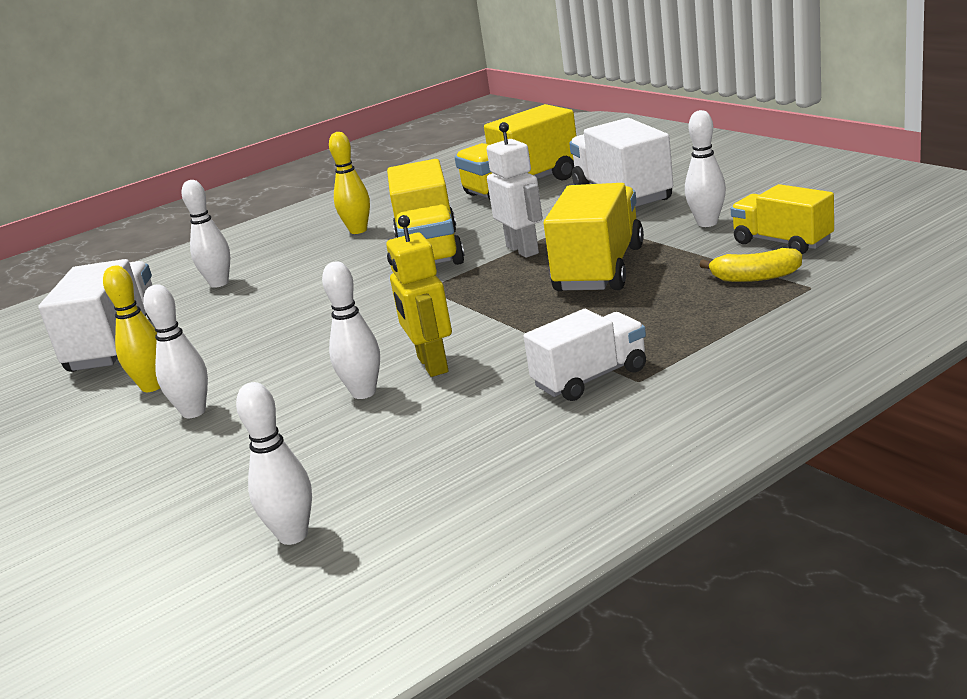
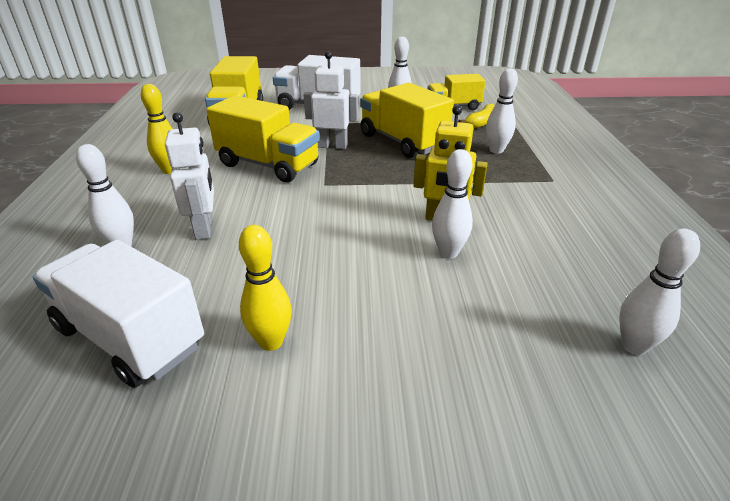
camera: 60 degrees left, 10 degrees up
(194, 412) = (363, 333): white bowling pin -> white bowling pin (496, 150)
(278, 291) = (204, 228): none -> white robot
(590, 378) = (533, 188): white truck -> none

